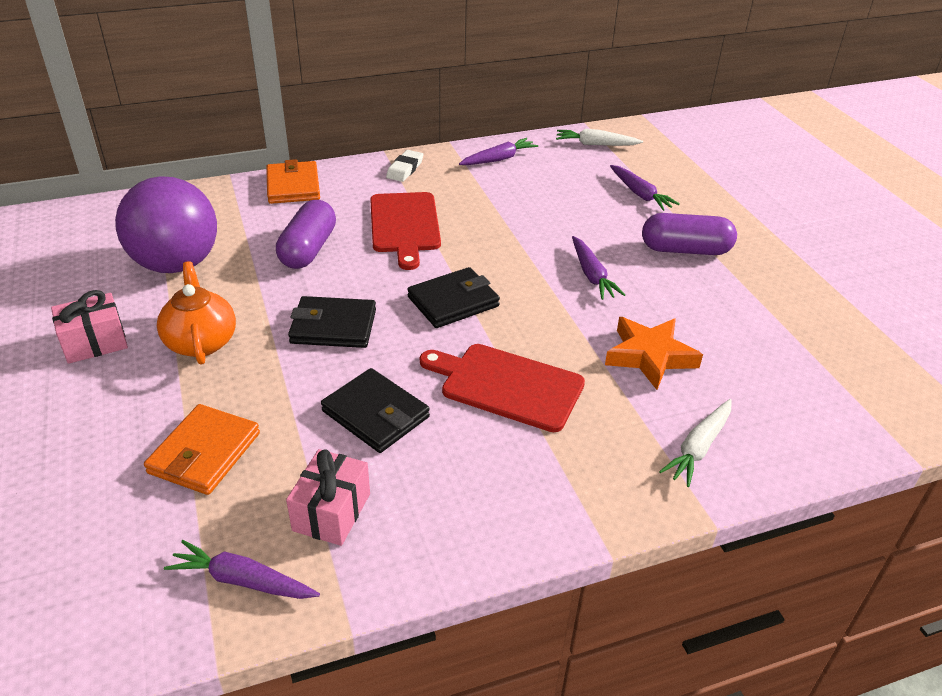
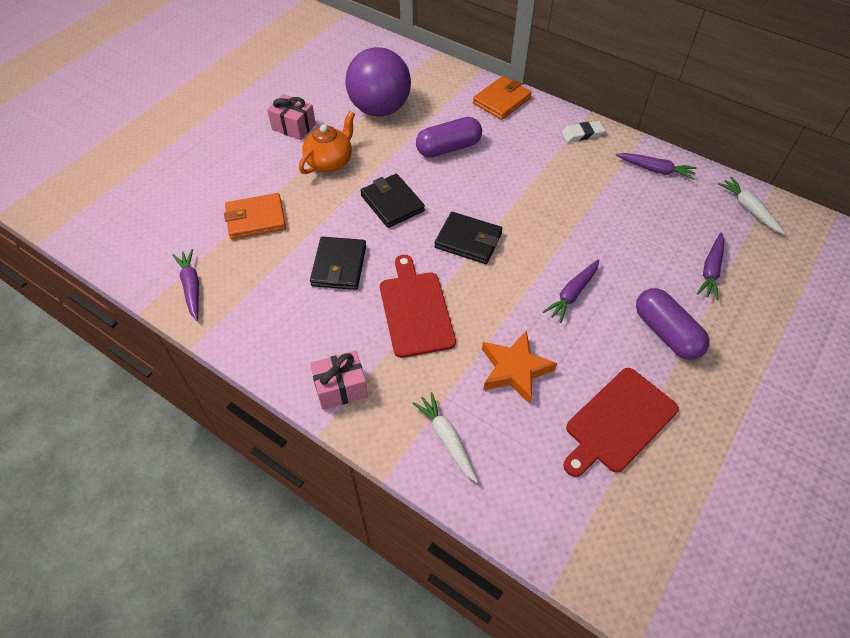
camera: 55 degrees right, 15 degrees up
(331, 512) = (256, 292): pink gift -> pink gift (341, 388)
(404, 225) = (520, 172): red cutting board -> red cutting board (618, 422)
(698, 448) = (447, 439): white carrot -> white carrot turned 60 degrees clockwise

